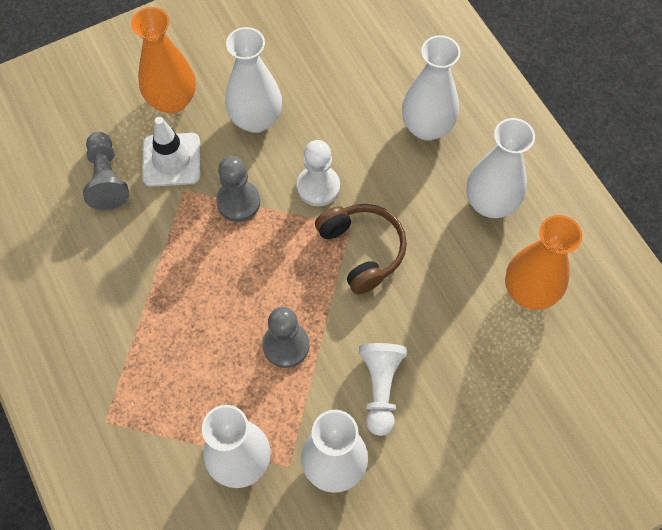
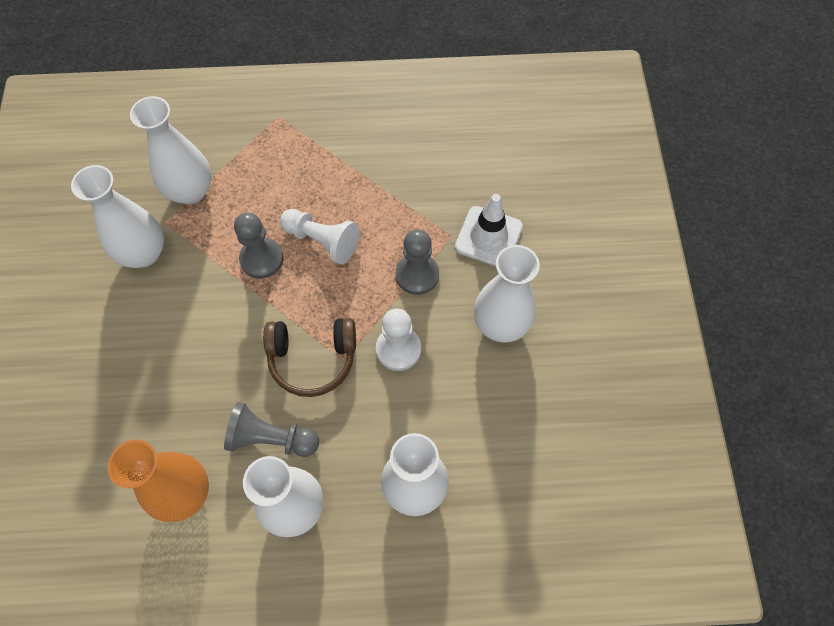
camera: 115 degrees right, 0 degrees up
(106, 178) = (493, 181): grey pawn -> grey pawn (271, 438)
(172, 100) = (555, 260): orange vase -> none
(380, 388) = (180, 315): white pawn -> white pawn (322, 241)

